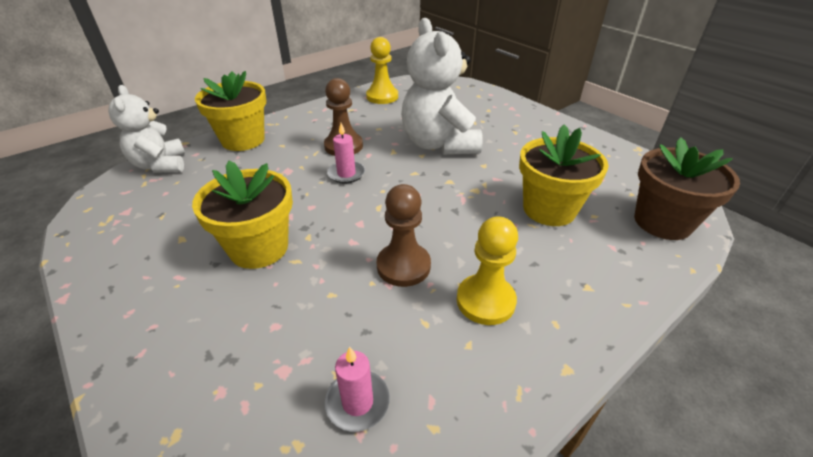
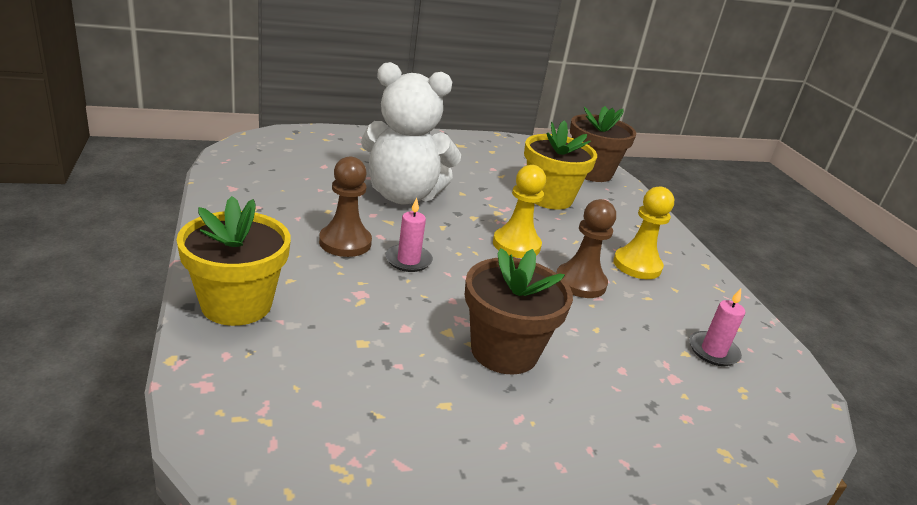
camera: 70 degrees left, 10 degrees down
(160, 165) = (225, 394): white teddy bear -> none
(259, 248) = (504, 351): yellow flower pot -> brown flower pot
(382, 97) = (249, 180): yellow pawn -> yellow pawn (516, 245)

